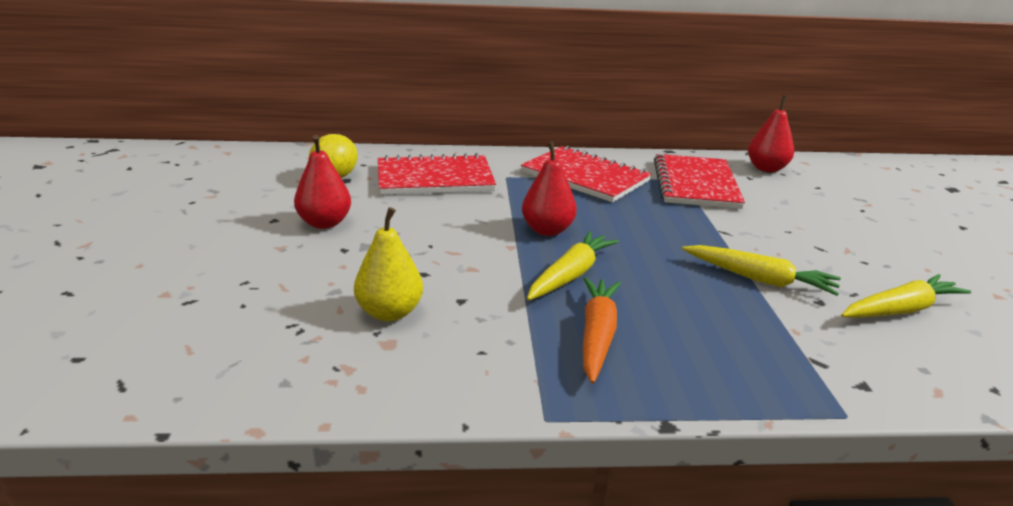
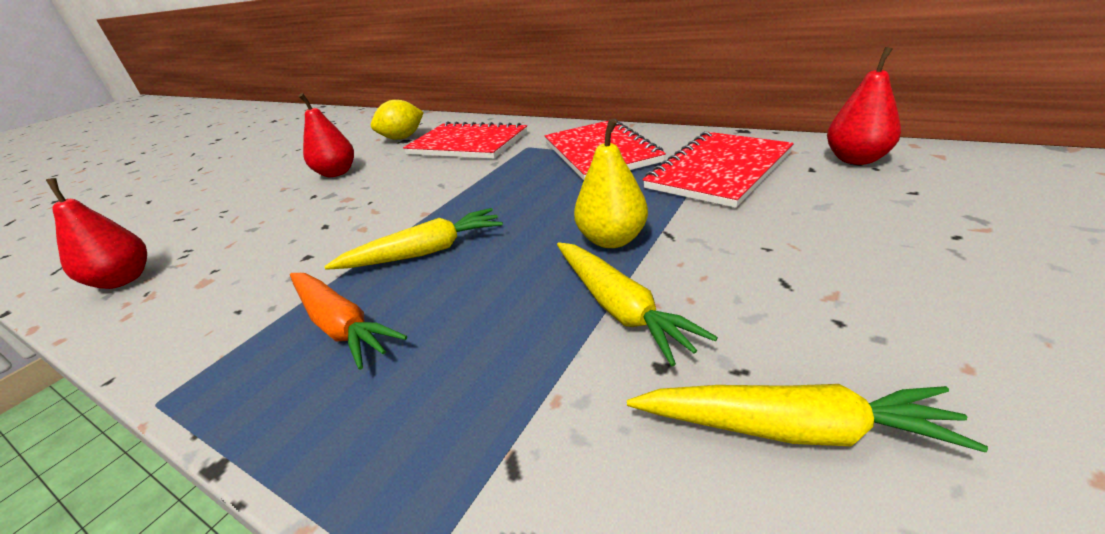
camera: 40 degrees right, 5 degrees up
(389, 312) = (248, 255): yellow pear -> yellow pear (612, 240)
(547, 230) = (479, 202): red pear -> red pear (124, 280)
(597, 335) = (340, 325): orange carrot -> orange carrot turned 90 degrees clockwise

